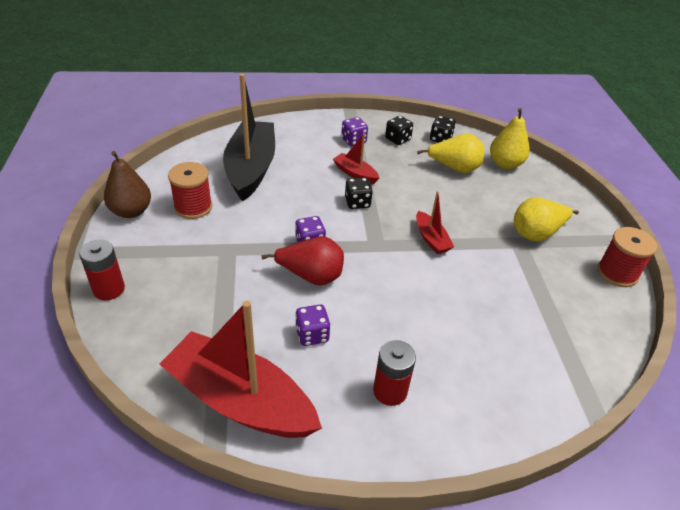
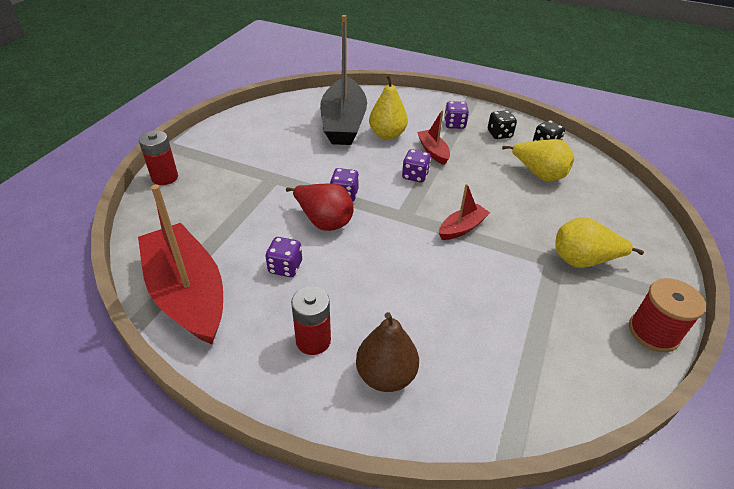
camera: 30 degrees right, 0 degrees up
(131, 211) = (226, 128): brown pear -> brown pear (386, 375)
(193, 207) = (273, 138): red spool -> none
(251, 169) = (343, 123): black boat -> black boat turned 150 degrees clockwise
(357, 203) = (415, 176): black dice -> purple dice
(431, 239) = (462, 228): red boat -> red boat turned 135 degrees counterclockwise
(505, 164) = (600, 186): yellow pear -> yellow pear (387, 135)

